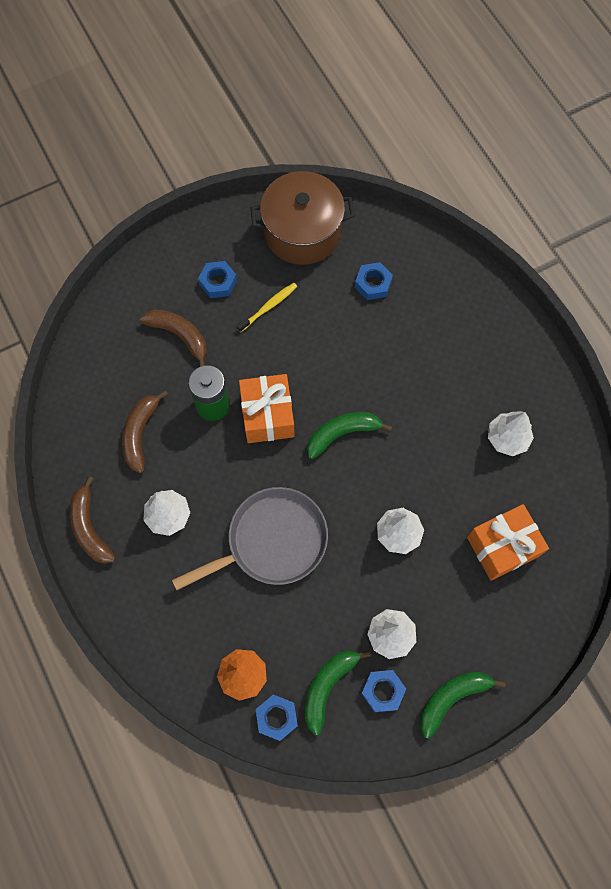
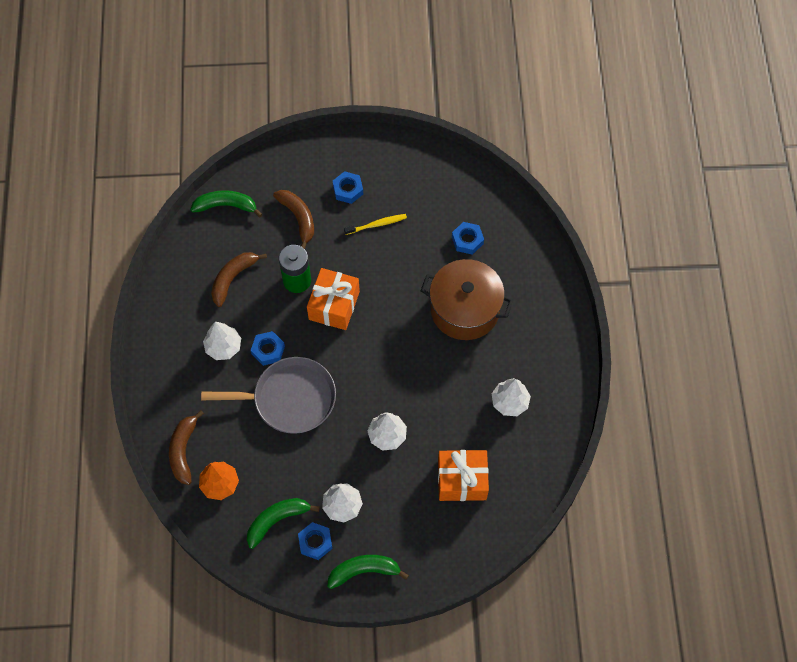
camera: 25 degrees right, 5 degrees down
(90, 527) = (163, 330): brown banana -> brown banana (184, 450)
(276, 717) = (229, 524): blue nut -> blue nut (268, 350)
(302, 232) = (433, 178): brown pot -> brown pot (465, 309)
(342, 433) = (384, 343): green banana -> green banana (226, 206)

